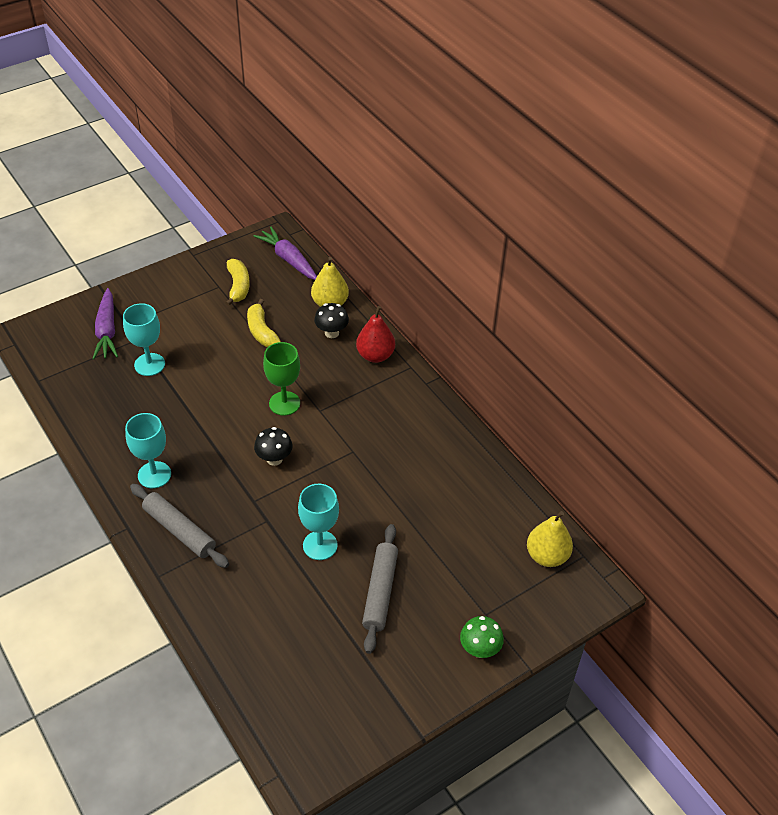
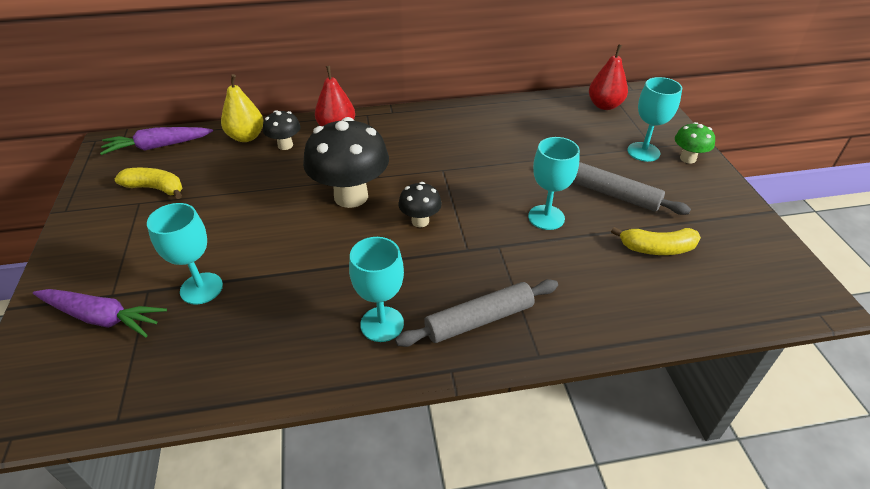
camera: 65 degrees left, 5 degrees down
(261, 331) = (238, 188): yellow banana -> yellow banana (657, 248)
(284, 403) = (351, 196): green goblet -> black mushroom
(470, 606) = (643, 152): none -> turquoise goblet
(547, 556) = (604, 105): yellow pear -> red pear

